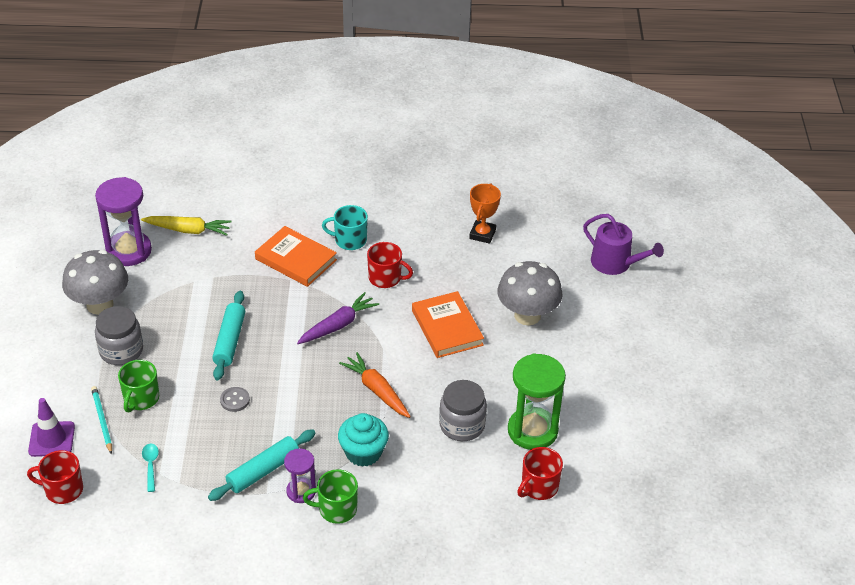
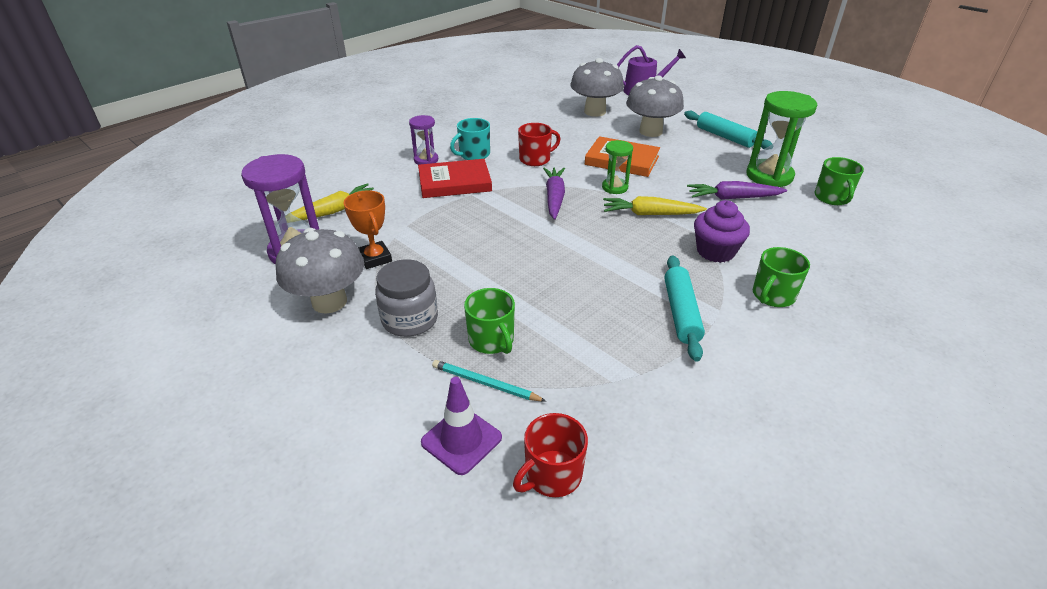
camera: 45 degrees left, 5 degrees down
(150, 465) = (593, 381): turquoise spoon -> none
(229, 341) = (494, 253): turquoise rolling pin -> turquoise rolling pin (725, 137)
(235, 400) = (570, 285): grey button -> none
(296, 259) = (454, 182): orange book -> red book
(301, 491) = (731, 304): purple hourglass -> purple hourglass (426, 160)
(363, 452) = (715, 251): turquoise cupcake -> purple cupcake
(376, 390) = (650, 214): orange carrot -> yellow carrot
(395, 349) = (615, 187): none -> green hourglass
(462, 425) = (732, 198): grey jar -> purple carrot
(482, 234) = (550, 113): orange trophy -> orange trophy (375, 258)
(522, 259) = (595, 112): none -> grey mushroom
(539, 487) = (832, 198): red mug -> green mug

